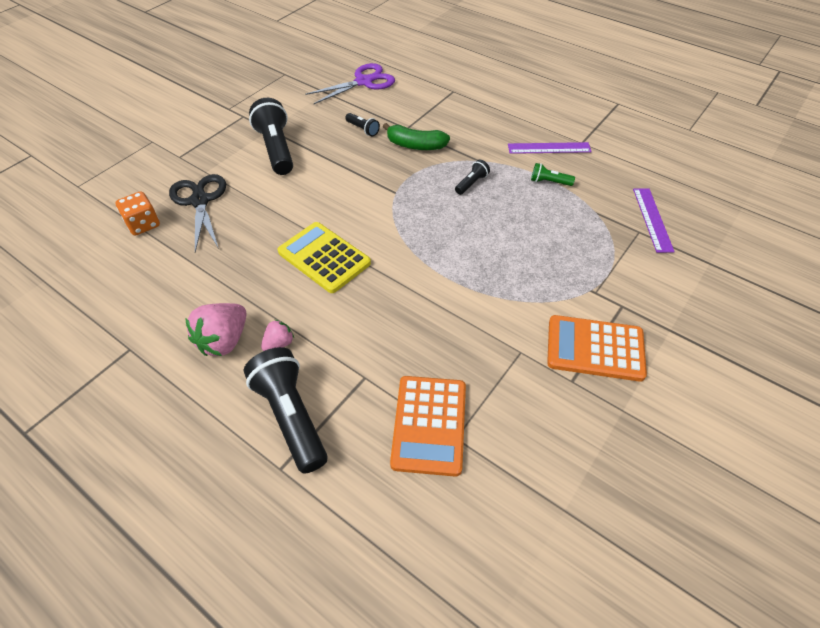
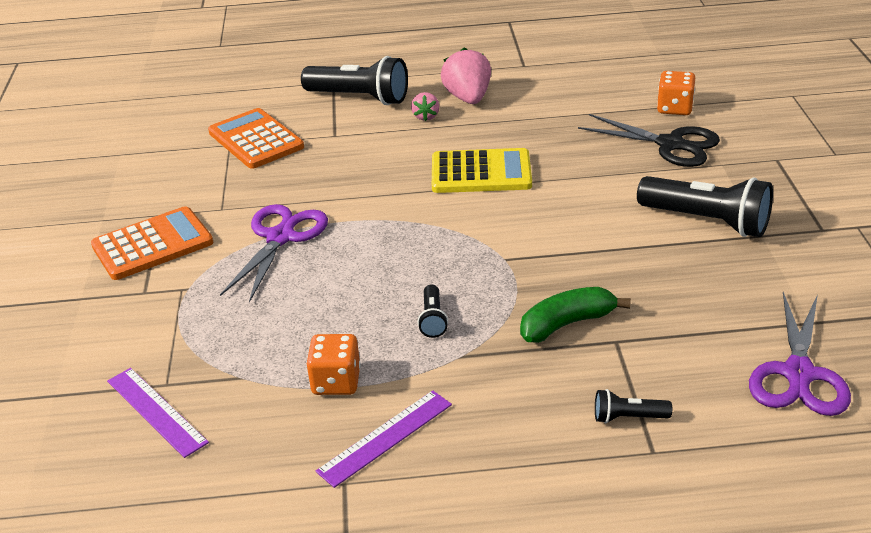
camera: 140 degrees right, 15 degrees down
(363, 129) = (663, 303): black flashlight -> black flashlight (628, 417)
(501, 292) = (280, 237): none -> purple scissors
(549, 182) = (336, 382): green flashlight -> orange dice

